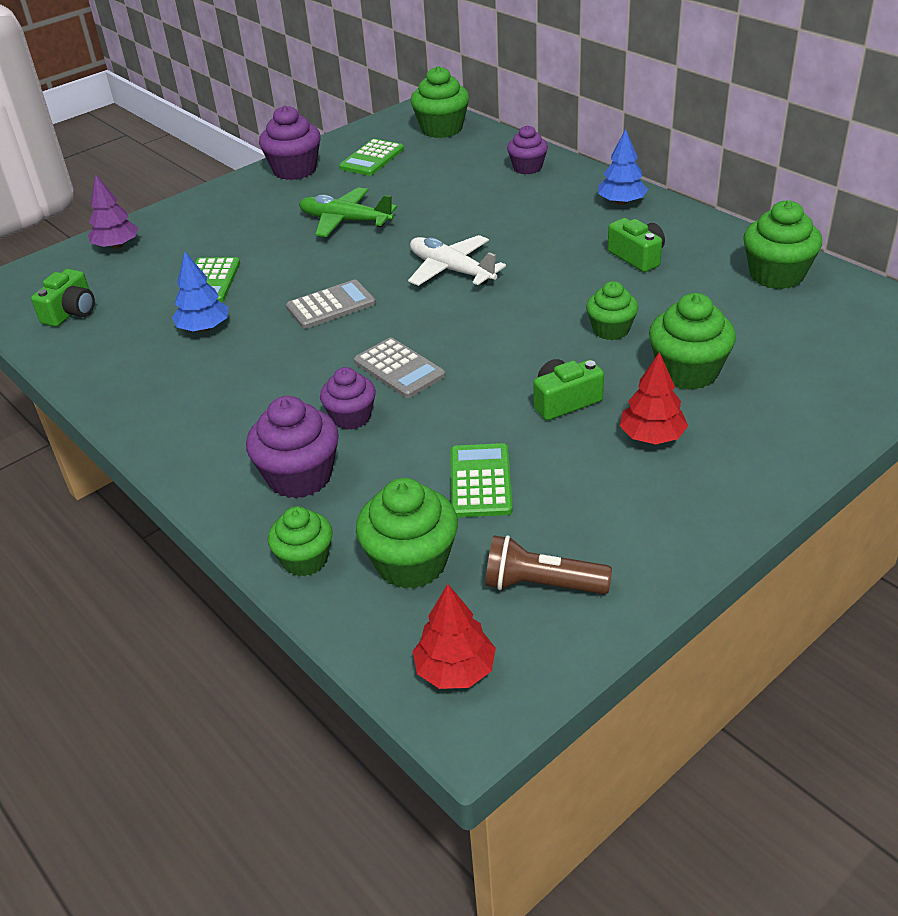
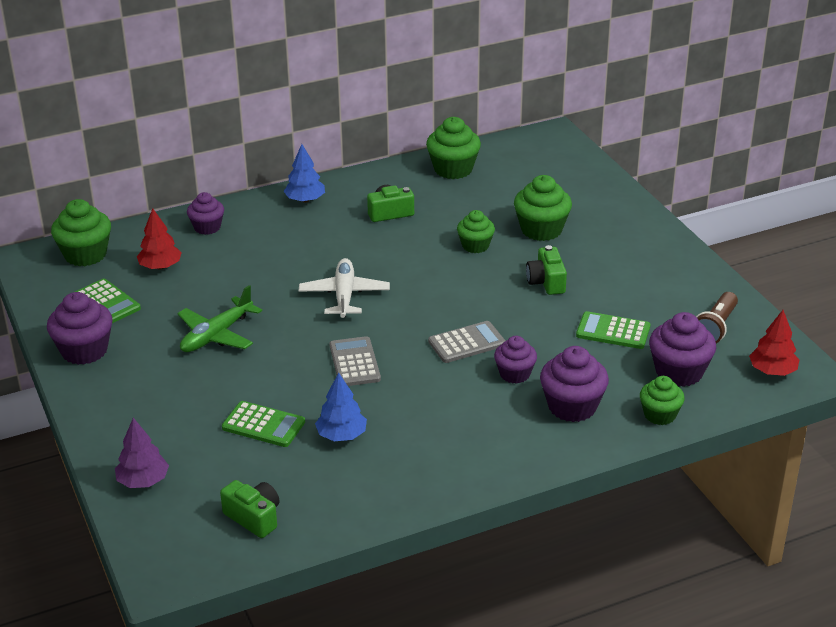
camera: 75 degrees left, 5 degrees down
(411, 563) = (679, 372): green cupcake -> purple cupcake
(451, 270) = (344, 295): white plane -> white plane turned 120 degrees clockwise
(651, 436) = (600, 259): red tree -> red tree (160, 266)

